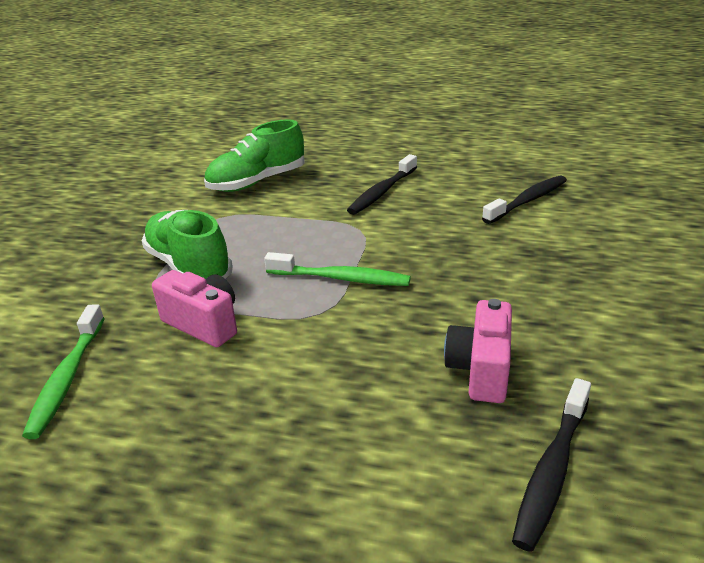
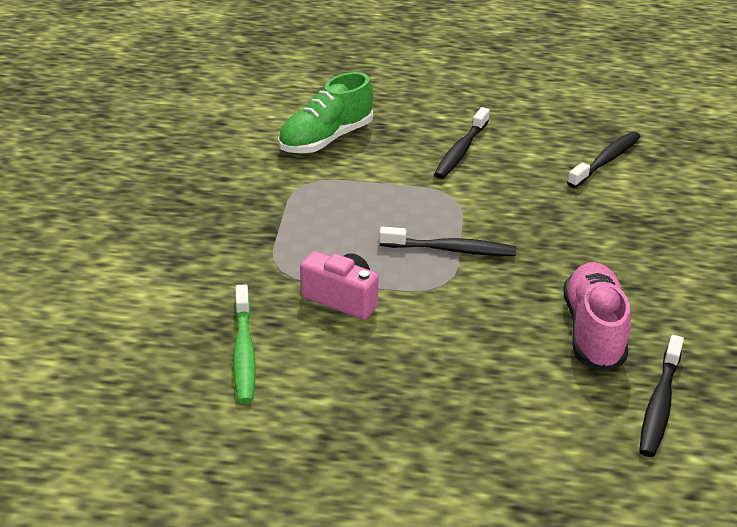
camera: 10 degrees left, 5 degrees up
(189, 266) = (300, 240): green shoe -> none
(341, 278) = (451, 250): green toothbrush -> black toothbrush
(480, 370) = (593, 330): pink camera -> pink shoe

